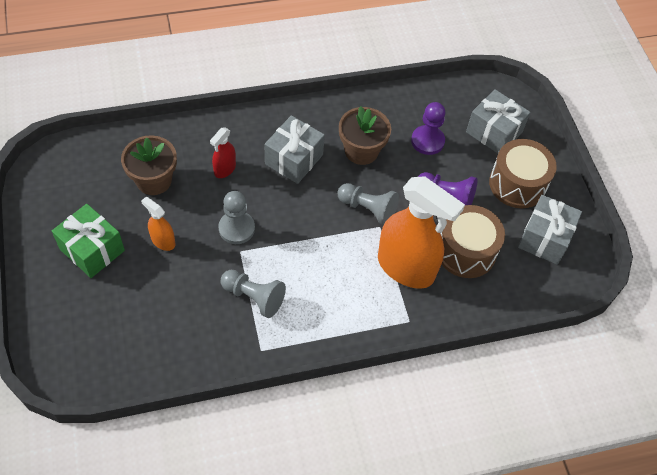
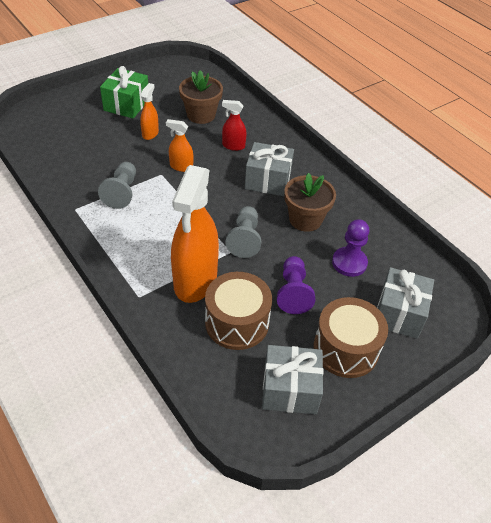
camera: 70 degrees right, 10 degrees down
(236, 228) = (181, 166): grey pawn -> orange spray bottle

